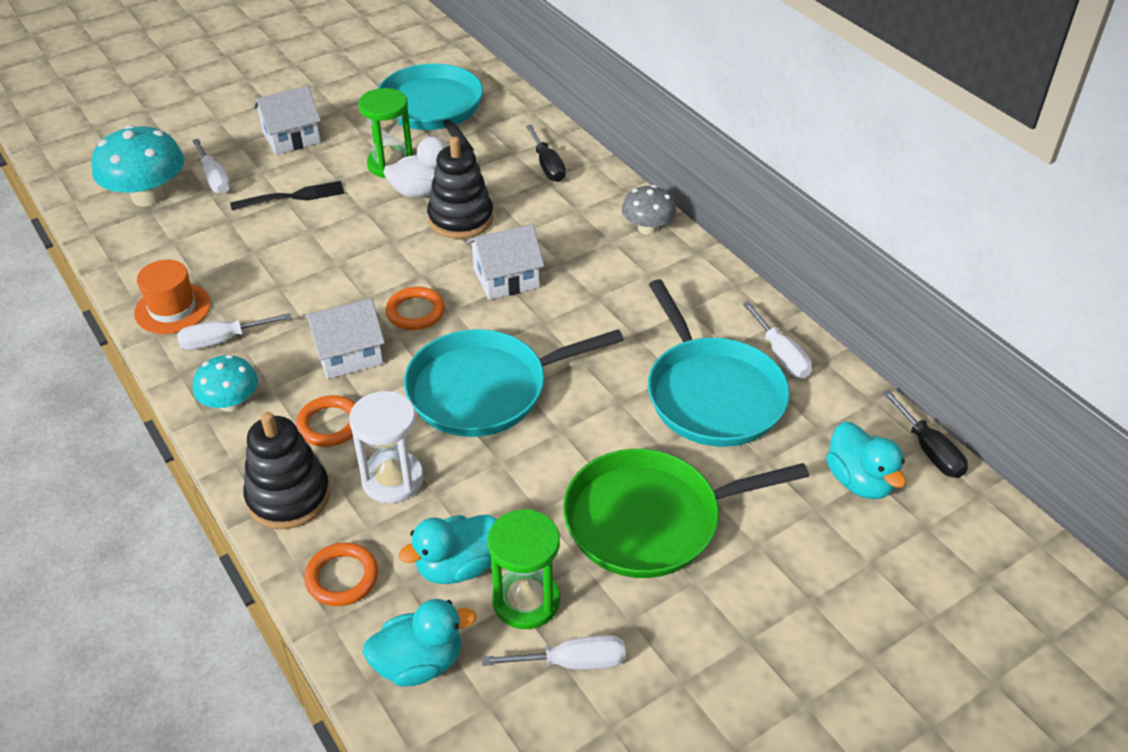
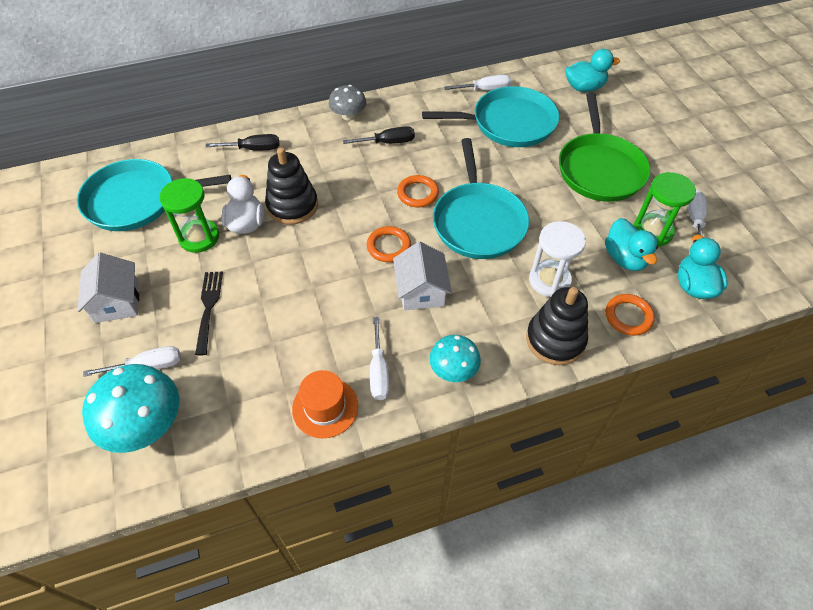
camera: 75 degrees left, 10 degrees up
(330, 424) = (491, 309): orange ring -> orange ring (417, 193)
(506, 278) = (371, 192): white house -> none
(929, 450) = (568, 59): black screwdriver -> black screwdriver (388, 142)

